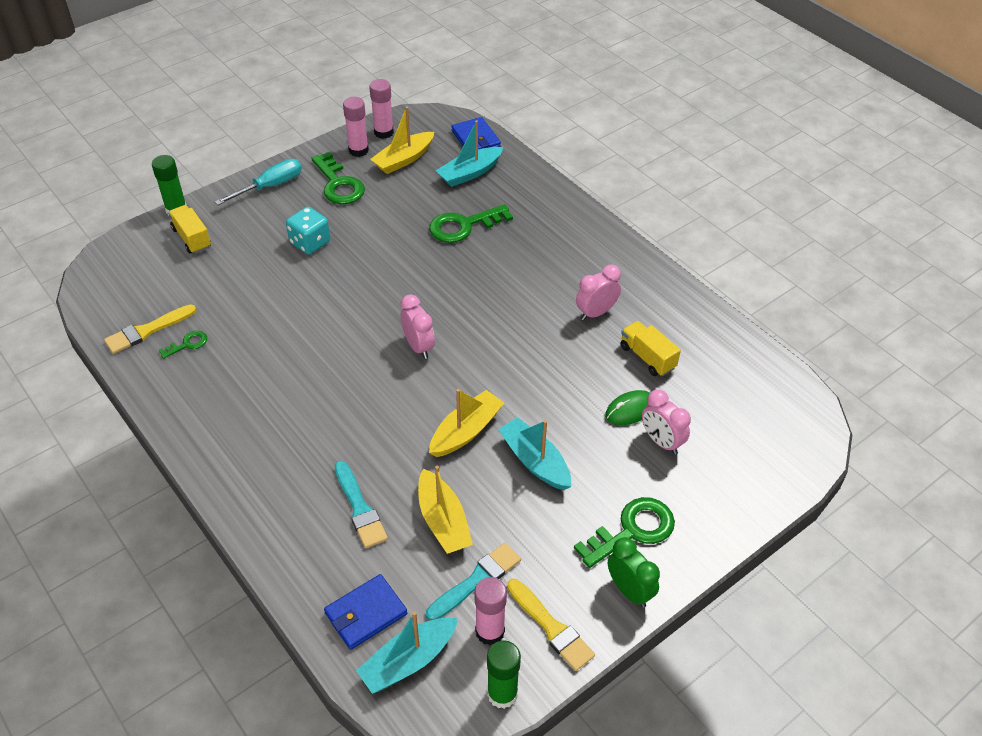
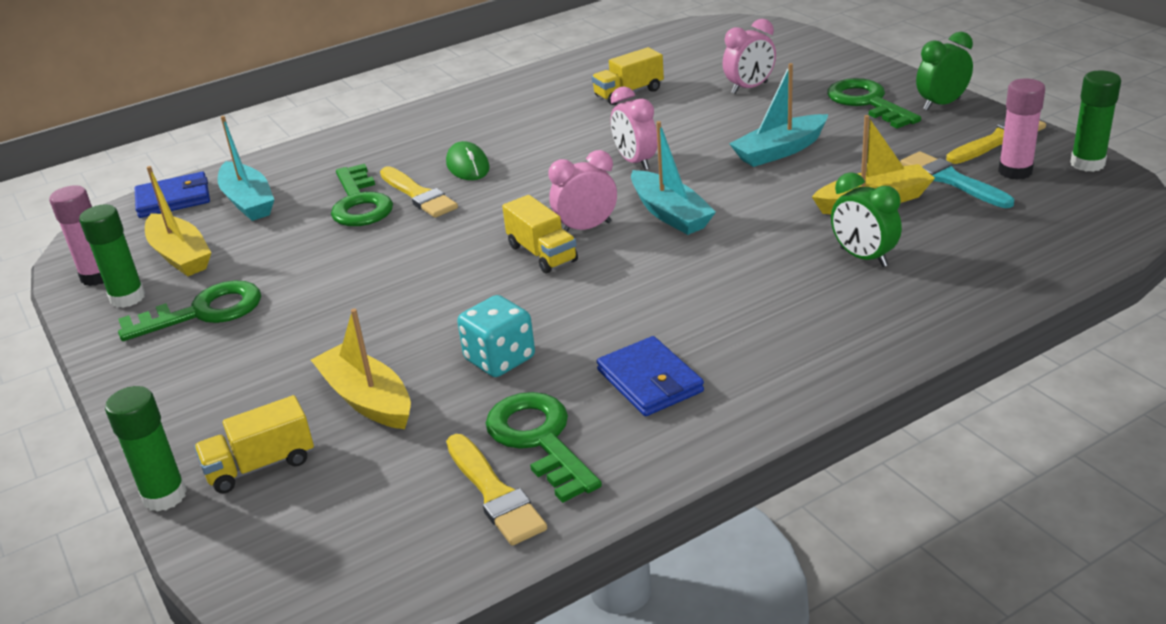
camera: 80 degrees left, 15 degrees down
(187, 344) = (539, 439): green key -> green key, size x1.95
(270, 186) = (164, 384): turquoise screwdriver -> none
(310, 242) = (335, 330): turquoise dice -> turquoise dice (500, 359)
(358, 150) = (127, 298): pink glue stick -> green glue stick
(359, 508) = (863, 257): turquoise brush -> green clock
(365, 613) = (1019, 245): blue wallet -> blue wallet (650, 381)
(386, 326) = (542, 253): none -> yellow truck
(408, 661) = (1071, 216): turquoise boat -> turquoise boat (670, 214)
(466, 431) = (735, 192): yellow boat -> yellow boat (367, 399)
(473, 253) = (418, 195): none -> yellow brush
(596, 313) = (553, 119): pink clock -> pink clock (635, 162)
(630, 410) = (705, 102): green mouse -> green mouse (467, 166)

